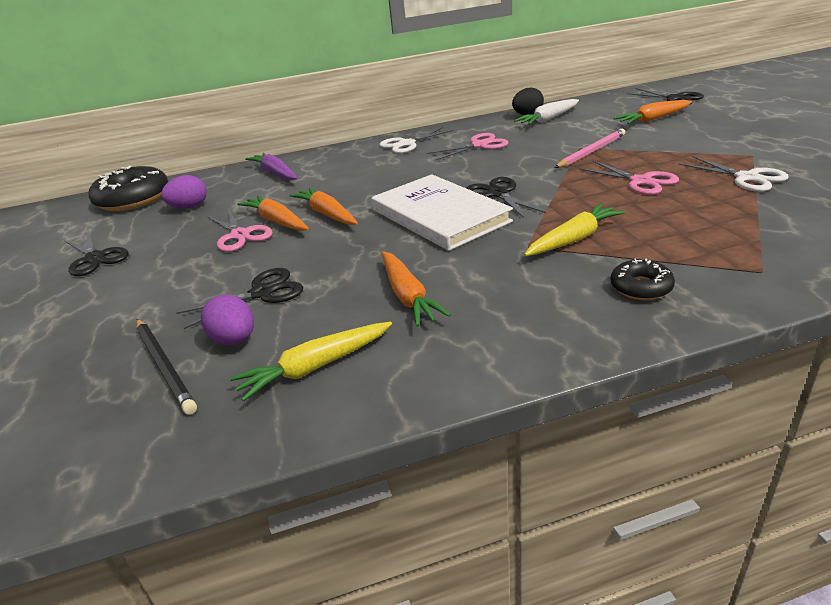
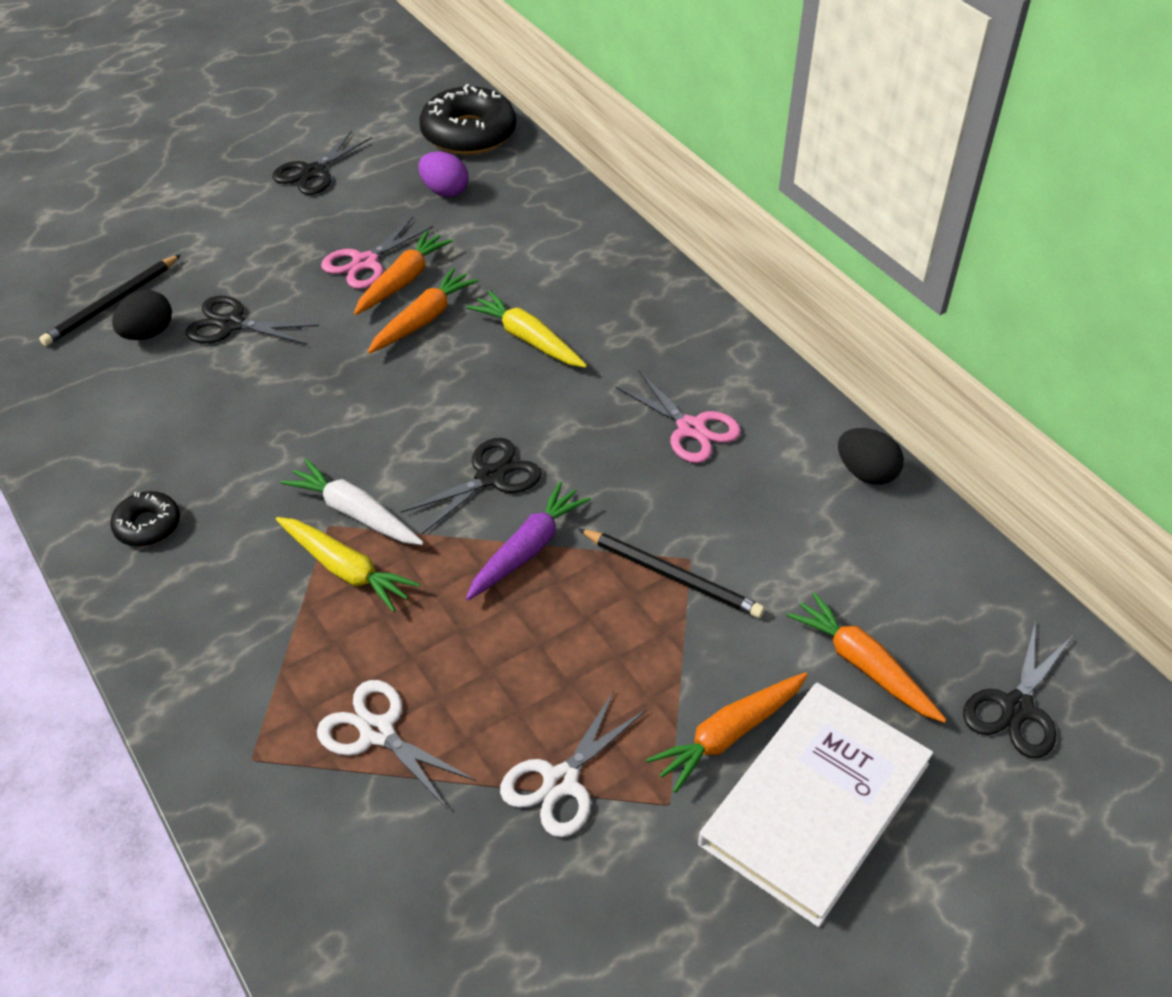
camera: 70 degrees right, 15 degrees up
(235, 340) = (148, 334): purple egg -> black egg
(262, 293) = (232, 324): black scissors -> black scissors turned 150 degrees clockwise
(275, 173) = (558, 231): purple carrot -> purple carrot (527, 549)
(315, 367) = (99, 401): yellow carrot -> yellow carrot (528, 339)
(406, 144) = (690, 340): white scissors -> white scissors (377, 732)
(408, 296) = (217, 438): orange carrot -> orange carrot (729, 735)
(439, 216) = (417, 428): white book -> white book (815, 803)
(548, 119) = (845, 506): white carrot -> white carrot (355, 513)
(591, 151) = (671, 575): pink pencil -> black pencil
(640, 181) = (541, 641): pink scissors -> none
(641, 287) = (221, 637): black donut -> black donut (148, 525)

